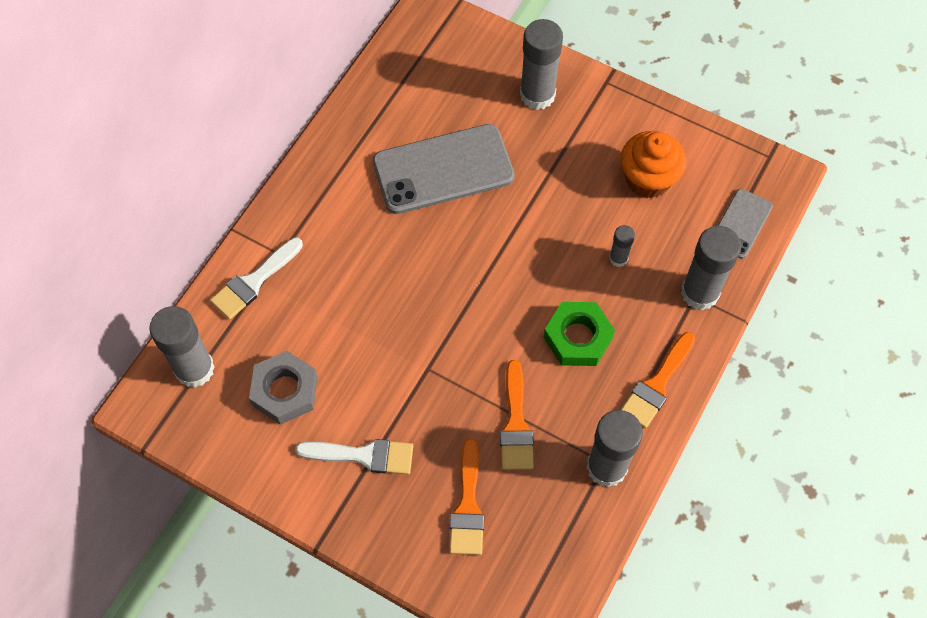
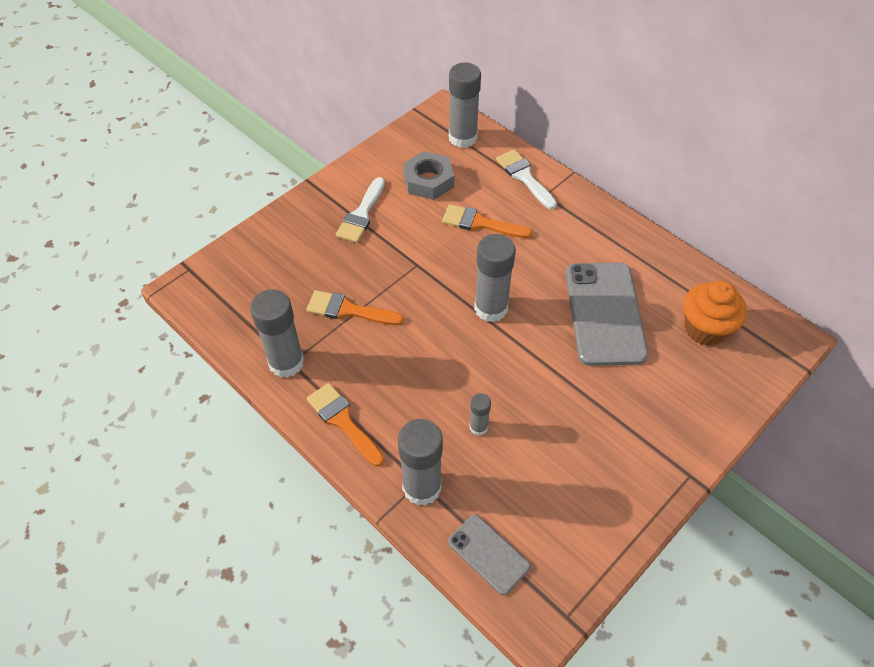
camera: 105 degrees right, 10 degrees down
(467, 505) = (297, 266): orange brush -> orange brush (481, 223)
(537, 95) = (680, 407): grey glue stick -> grey glue stick (491, 308)
(577, 338) = (409, 373): green nut -> none
(648, 179) = (561, 479): orange cupcake -> orange cupcake (705, 329)

